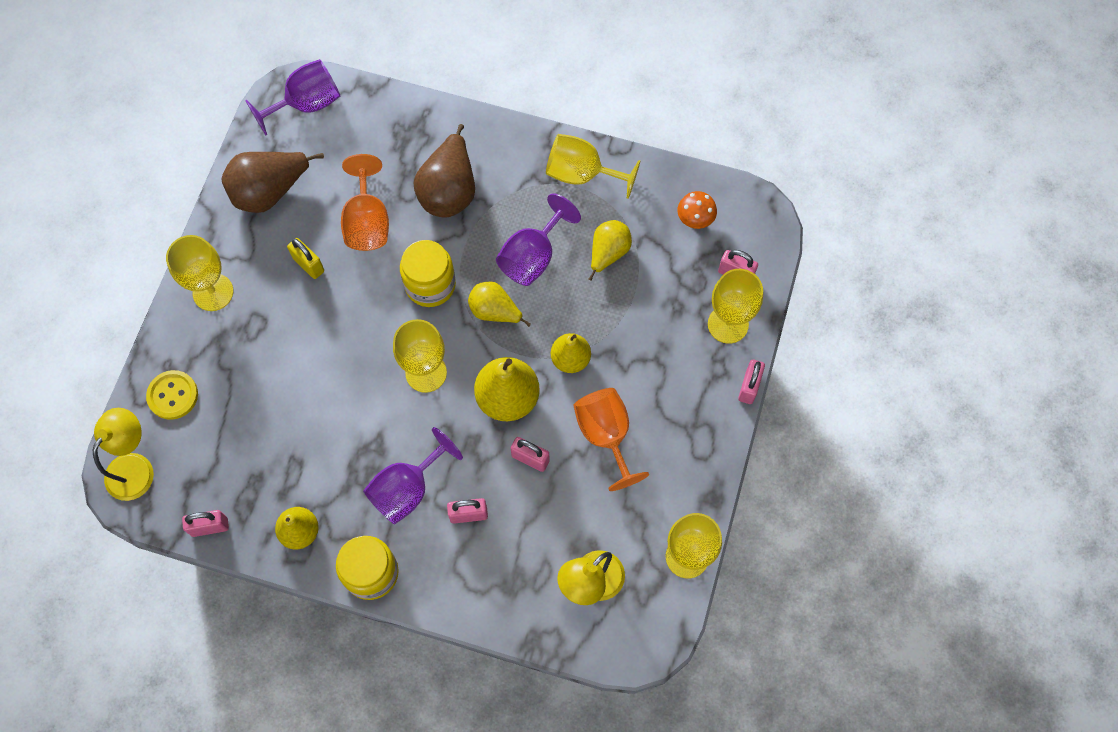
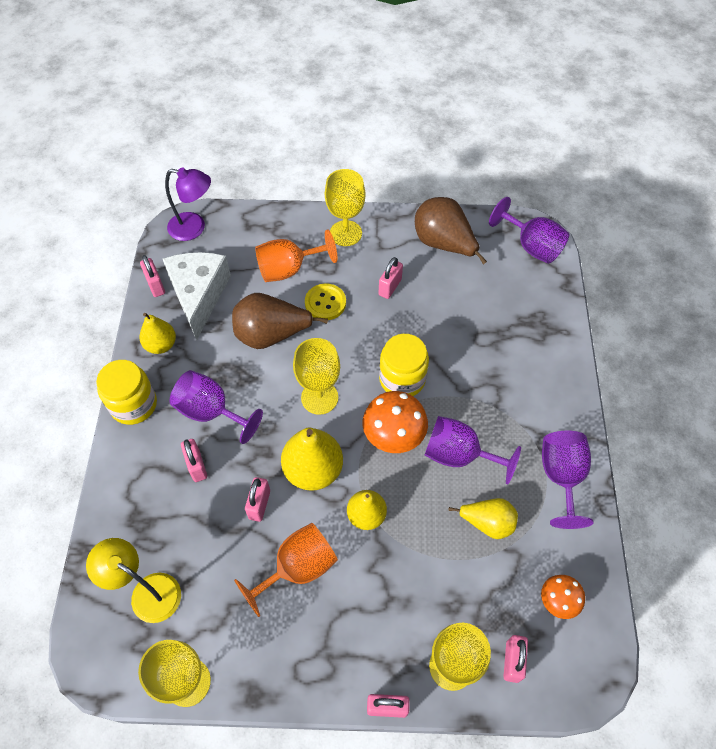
camera: 75 degrees right, 10 degrees down
(135, 467) = (194, 228): yellow lamp -> purple lamp
(173, 395) = (255, 233): yellow button -> yellow button (325, 303)
(243, 478) = (199, 295): none -> white cheese
(308, 265) = (390, 287): yellow padlock -> pink padlock
(367, 222) = (443, 317): orange goblet -> orange goblet (288, 269)
(449, 191) = (497, 370): brown pear -> brown pear (271, 335)
(495, 311) = (393, 437): yellow pear -> orange mushroom
(582, 174) = (561, 477): yellow goblet -> purple goblet

